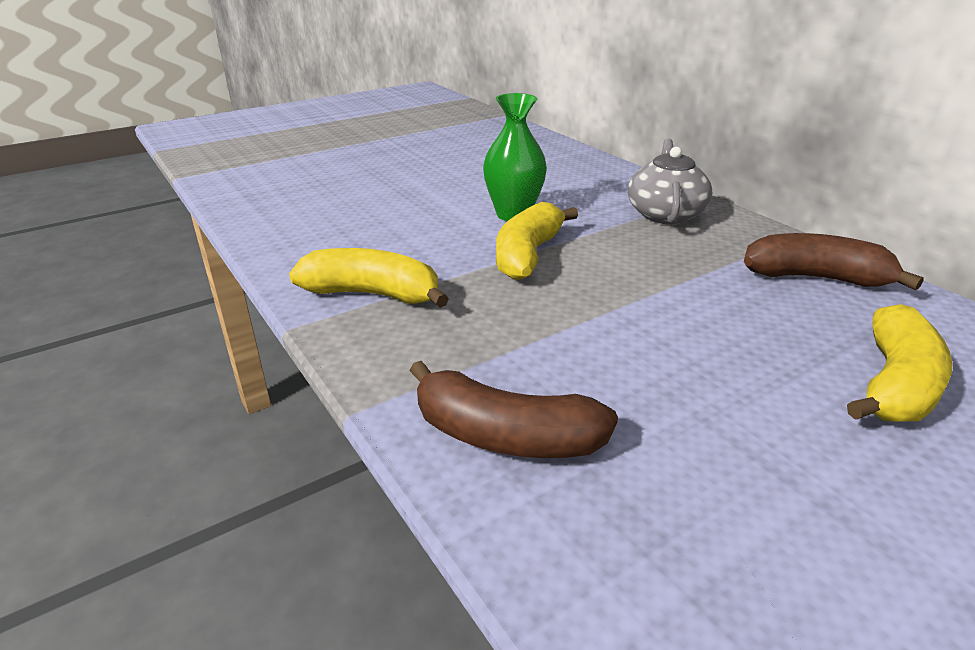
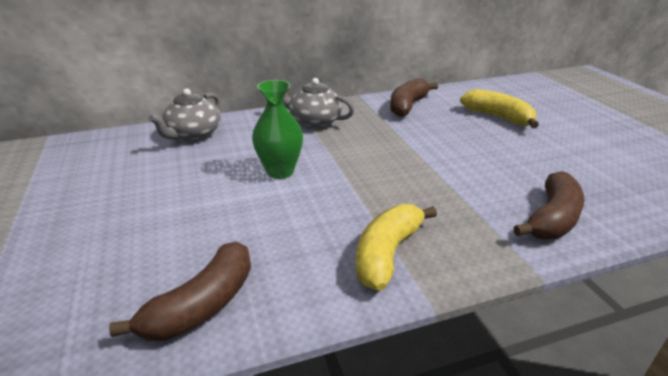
camera: 75 degrees left, 0 degrees up
(286, 220) = (202, 305): none -> brown banana
(528, 255) = (349, 177): yellow banana -> none
(562, 160) = (193, 134): none -> grey teapot

